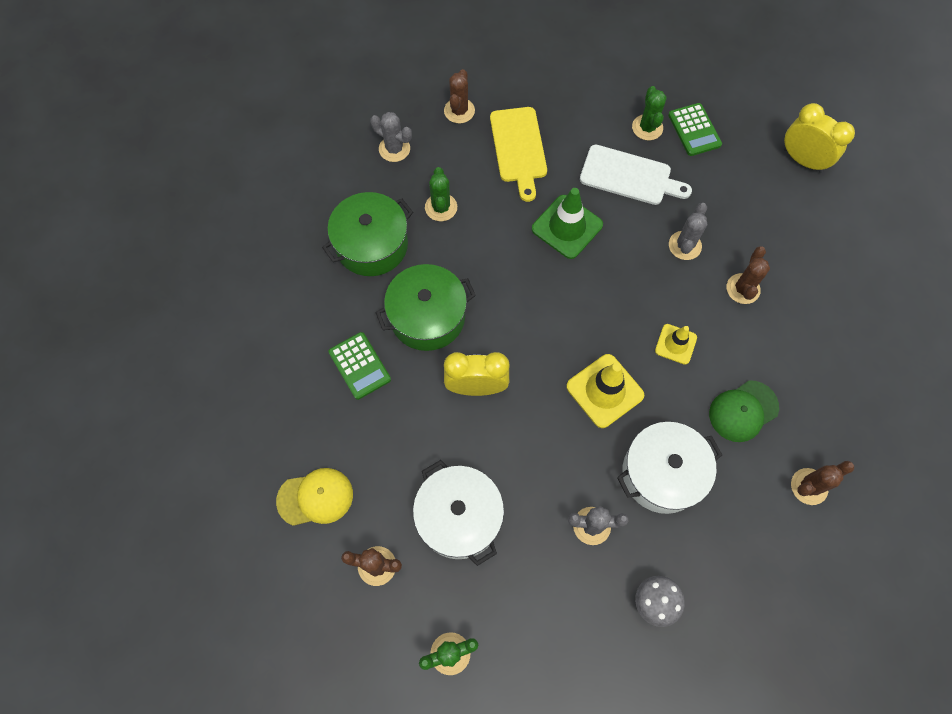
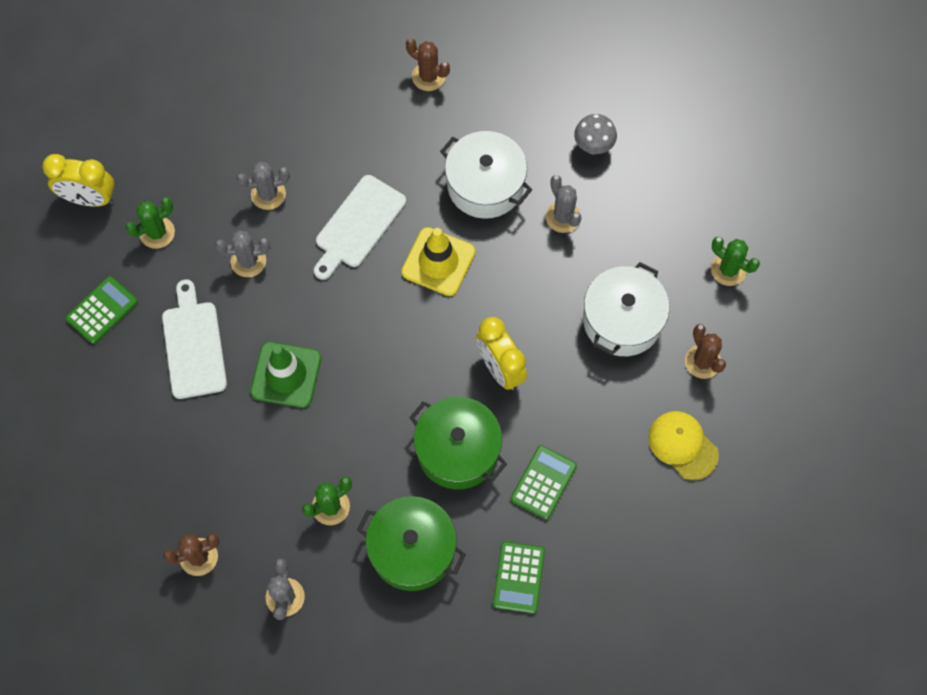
camera: 120 degrees left, 0 degrees up
(300, 306) = (518, 577): none -> green calculator
(518, 148) = (216, 469): yellow cutting board -> none
(647, 127) = (122, 356): green cactus -> green cactus (157, 233)
(675, 344) = (358, 225): yellow traffic cone -> white cutting board
(743, 289) = (268, 194): brown cactus -> grey cactus
(743, 411) = (391, 148): green cap -> none
(802, 160) = (90, 199): yellow clock -> yellow clock turned 90 degrees counterclockwise

